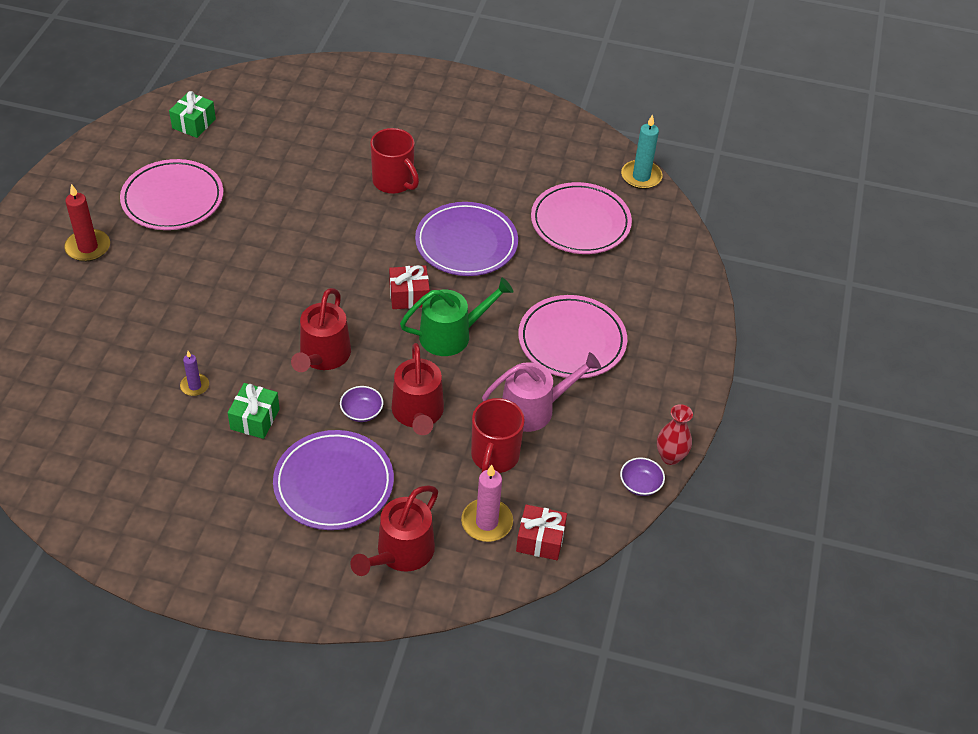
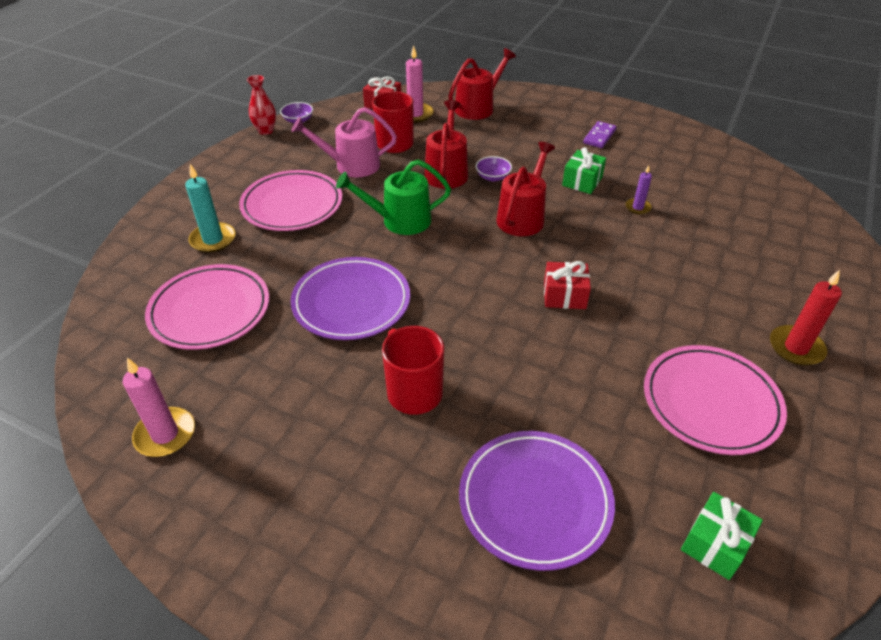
camera: 165 degrees left, 5 degrees down
(226, 509) = (599, 136): none -> purple domino
(334, 483) = (520, 141): purple plate -> purple plate (535, 501)
(409, 296) = (430, 257): red gift -> red gift (564, 295)
(553, 139) = (165, 434): none -> pink candle
(641, 177) = (92, 360): turquoise candle -> turquoise candle (213, 240)

